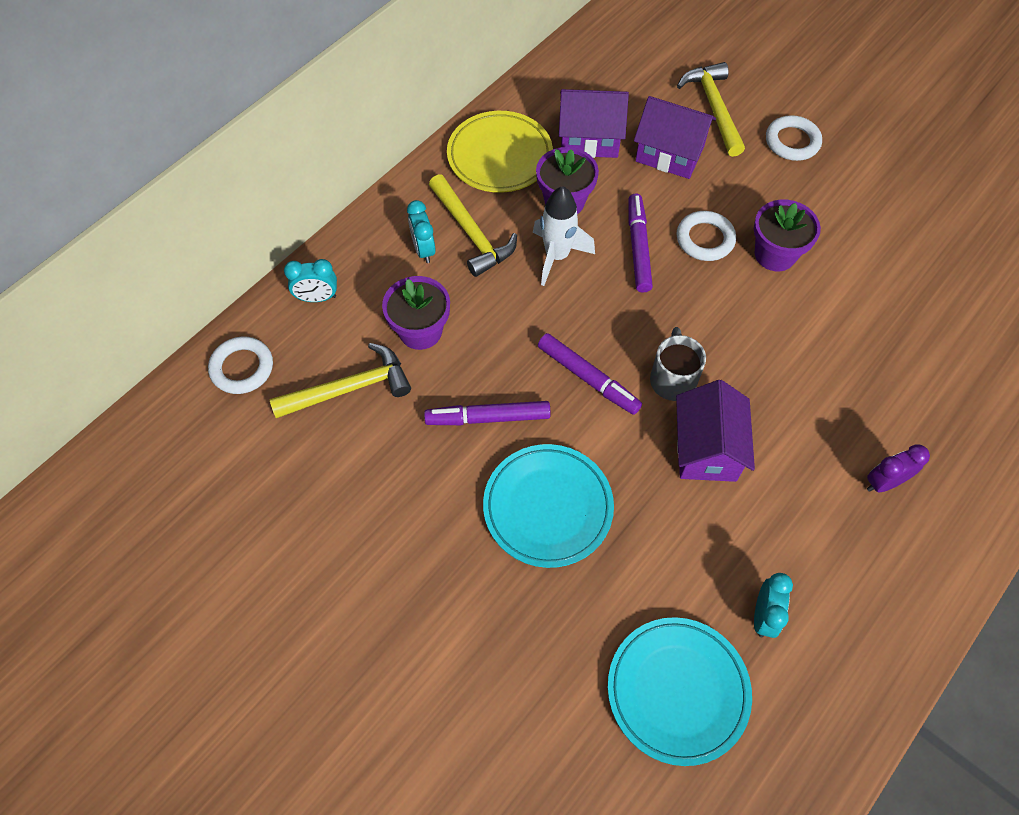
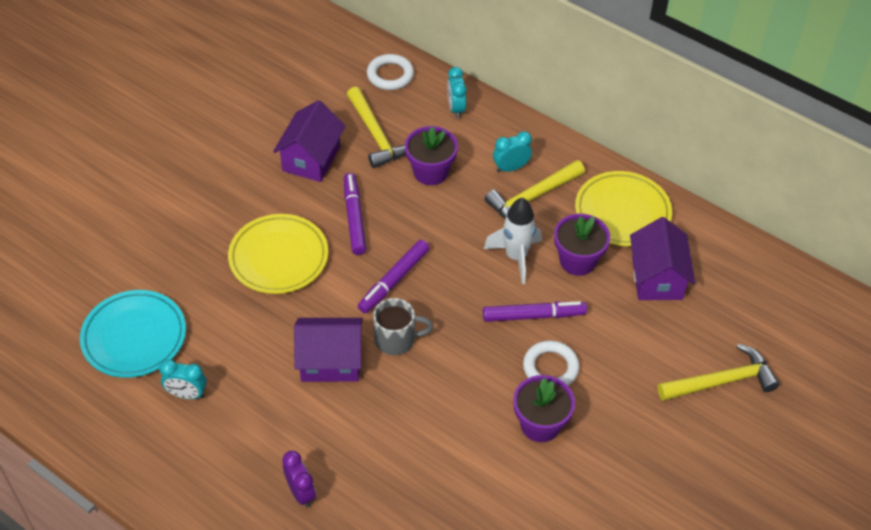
camera: 85 degrees right, 10 degrees down
(548, 507) = (278, 257): turquoise plate -> yellow plate
(669, 154) = (651, 342): purple house -> purple house (311, 159)
(792, 142) = (690, 450): white ring -> none

